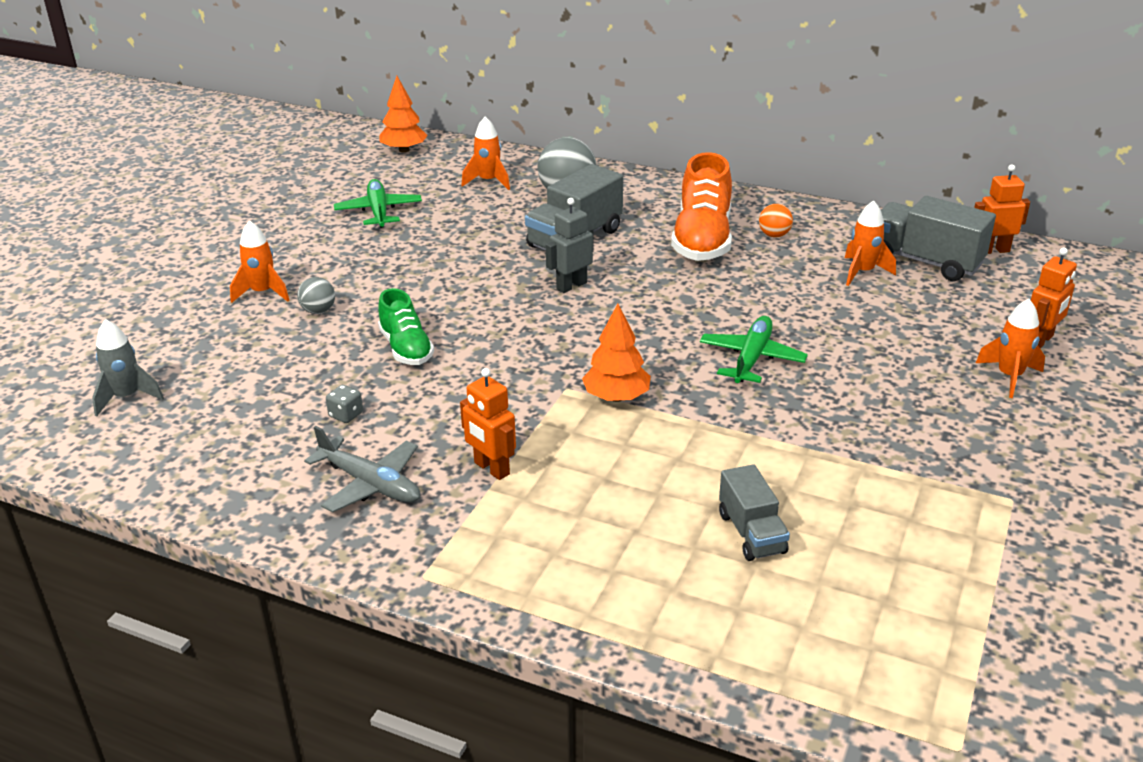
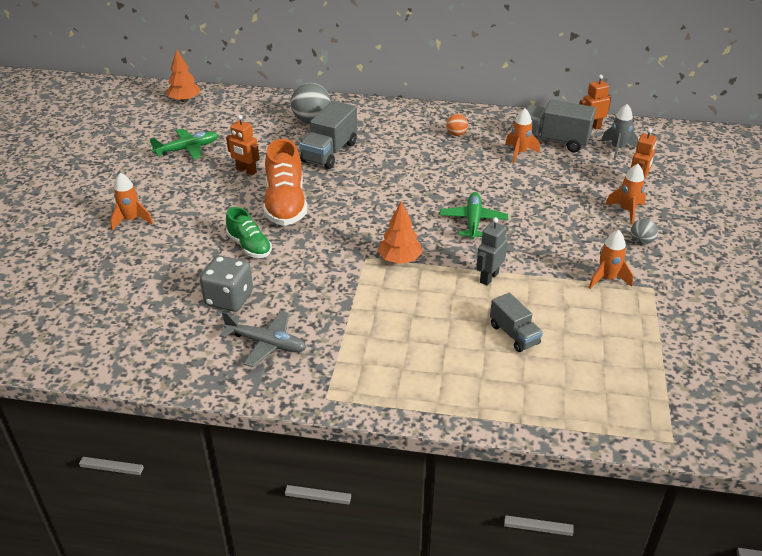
camera: 15 degrees left, 5 degrees up
(127, 397) = (69, 310): grey rocket -> grey rocket (617, 149)
(318, 311) = (177, 228): grey ball -> grey ball (641, 241)
(346, 415) = (229, 299): grey dice -> grey dice, size x2.19
(378, 212) = (187, 149): green plane -> green plane turned 90 degrees clockwise
(488, 181) = (254, 117): orange rocket -> orange rocket (607, 279)
(491, 468) = (340, 320): orange robot -> orange robot (246, 171)
(571, 286) = (341, 186): grey robot -> grey robot (489, 277)
(702, 240) = (412, 143): orange shoe -> orange shoe (285, 204)

